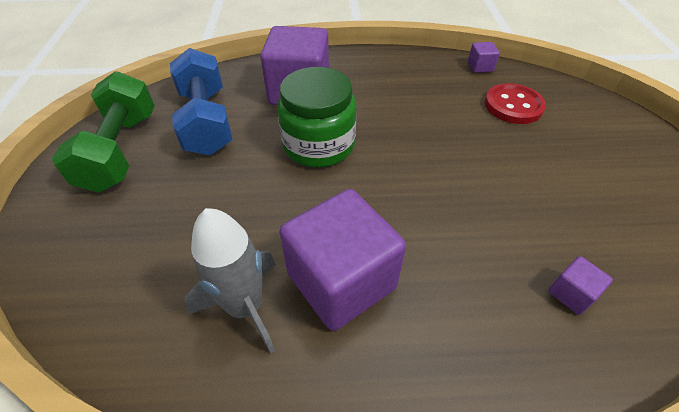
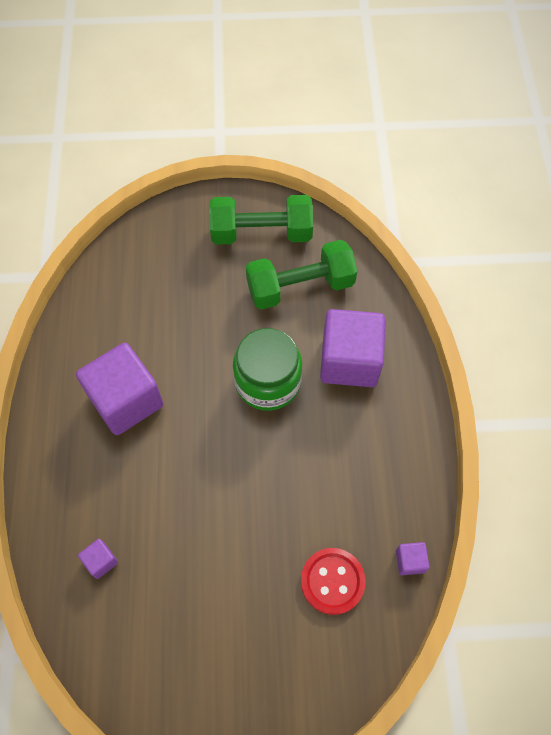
camera: 90 degrees right, 15 degrees up
(206, 121) = (300, 286): blue dumbbell -> green dumbbell
(245, 307) = (112, 343): grey rocket -> none

